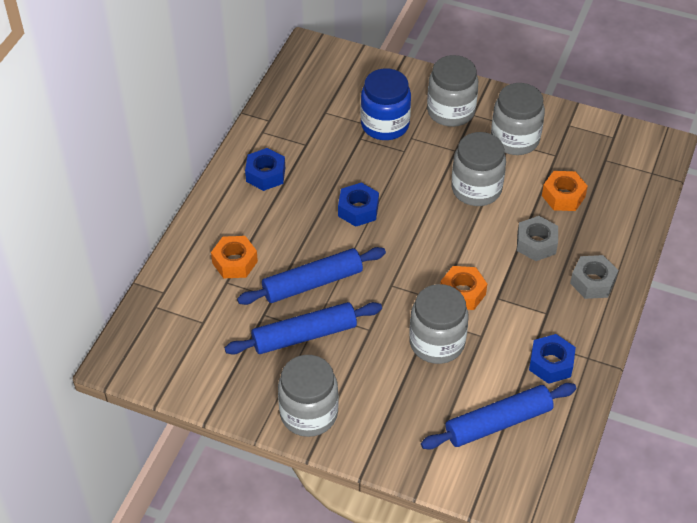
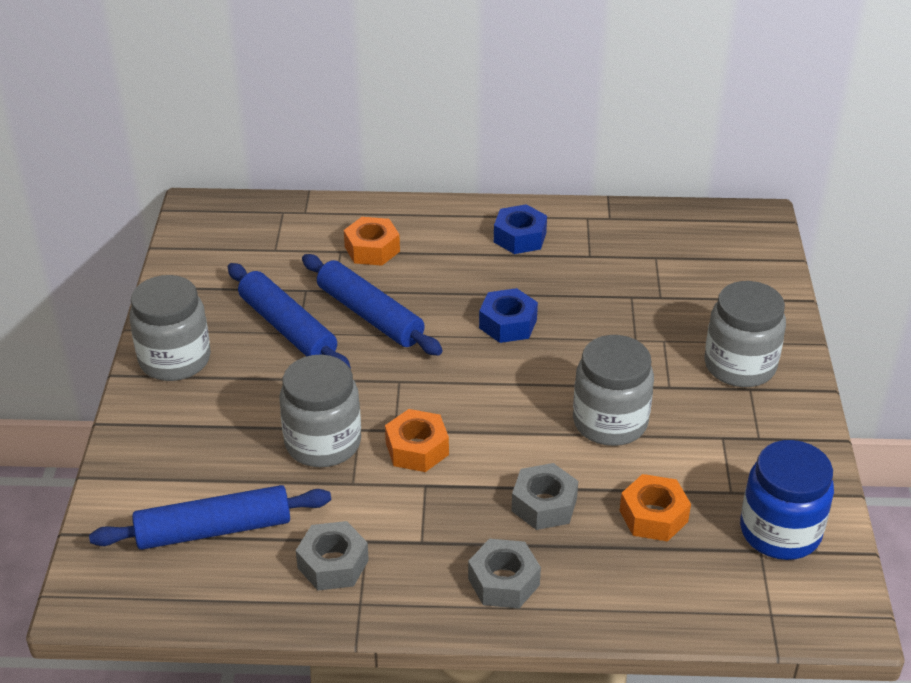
camera: 70 degrees right, 10 degrees down
(385, 125) = (670, 312): blue jar -> blue jar (780, 532)
(498, 423) = (214, 530): blue rolling pin -> blue rolling pin turned 60 degrees counterclockwise
(515, 139) = (732, 441): grey jar -> none
(551, 364) = (333, 564): blue nut -> grey nut

